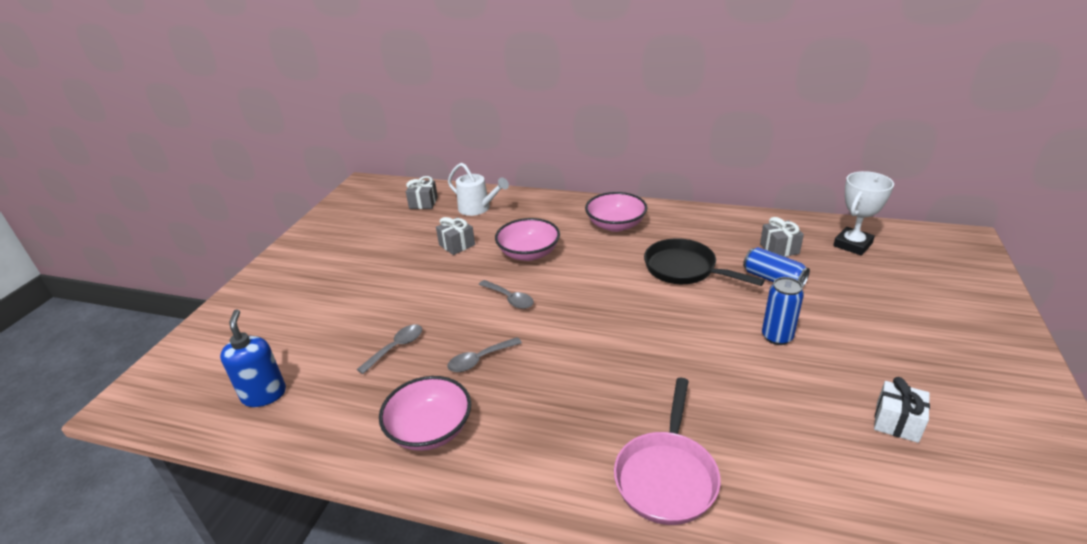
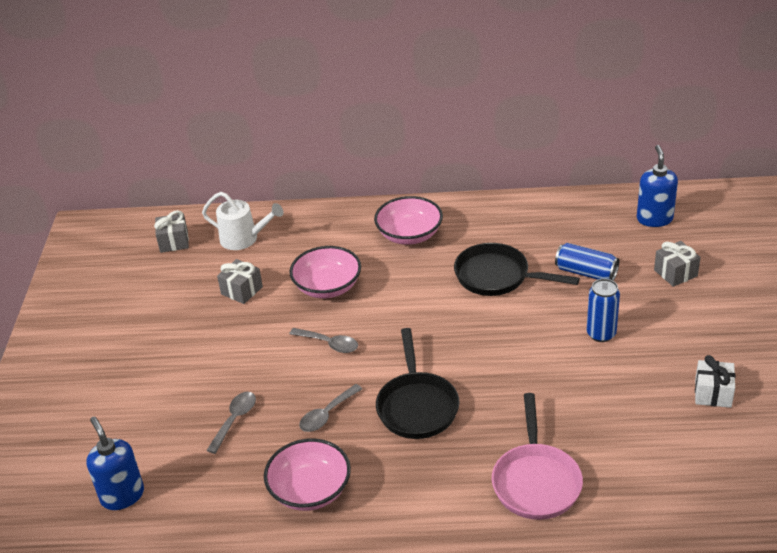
camera: 15 degrees left, 5 degrees up
(567, 369) = (417, 406): none -> black pan
(779, 249) = (585, 236): grey gift -> grey gift (675, 273)
(852, 245) = (654, 219): white trophy -> blue soap dispenser

